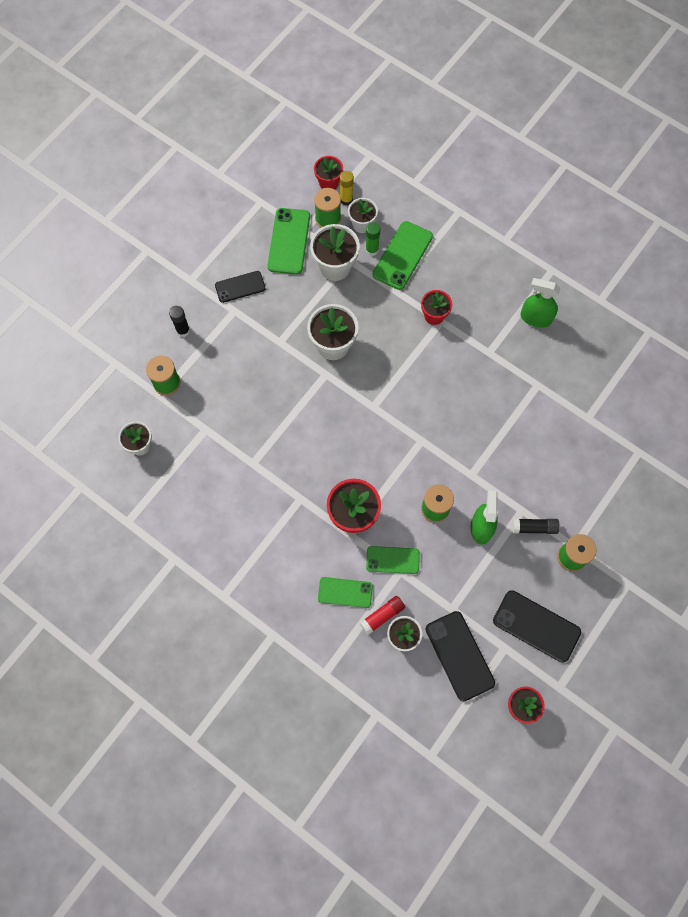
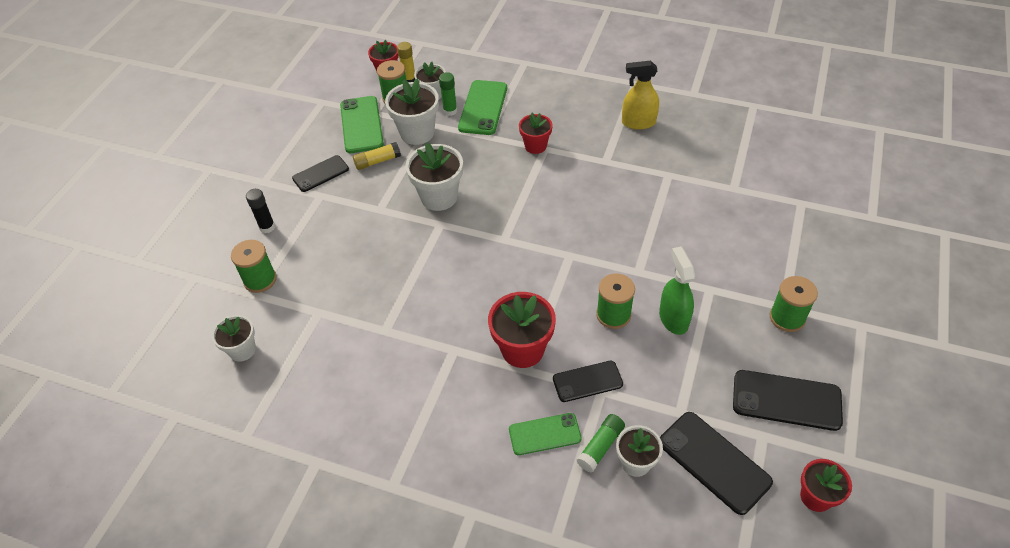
camera: 15 degrees left, 20 degrees down
(292, 288) = (377, 161): none -> yellow glue stick
(382, 616) = (600, 446): red glue stick -> green glue stick
(392, 560) = (587, 381): green phone -> black phone
(534, 527) = (731, 301): black glue stick -> none
(535, 318) = (638, 122): green spray bottle -> yellow spray bottle

